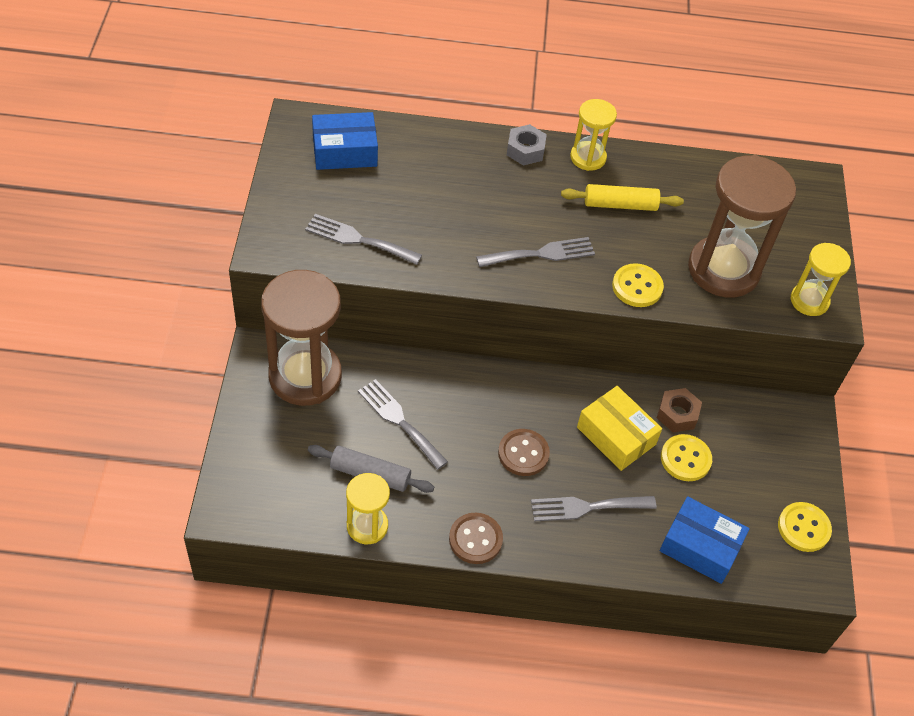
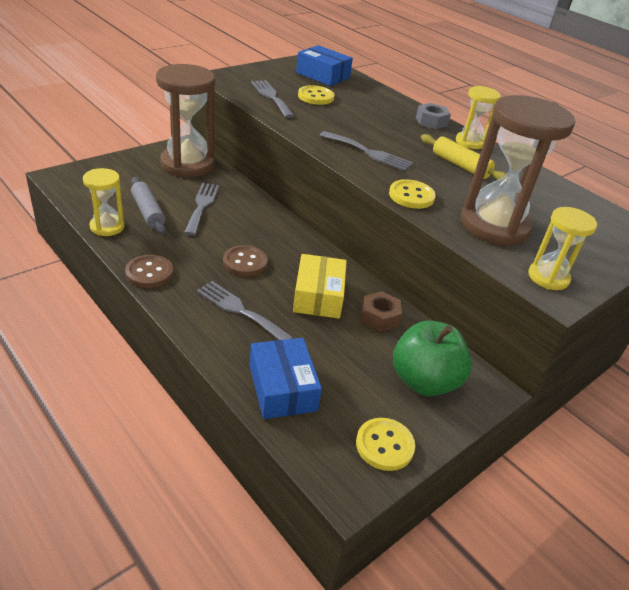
camera: 45 degrees right, 15 degrees down
(685, 459) = (349, 340): yellow button -> yellow button (315, 97)
(767, 448) = (424, 381): none -> green apple

